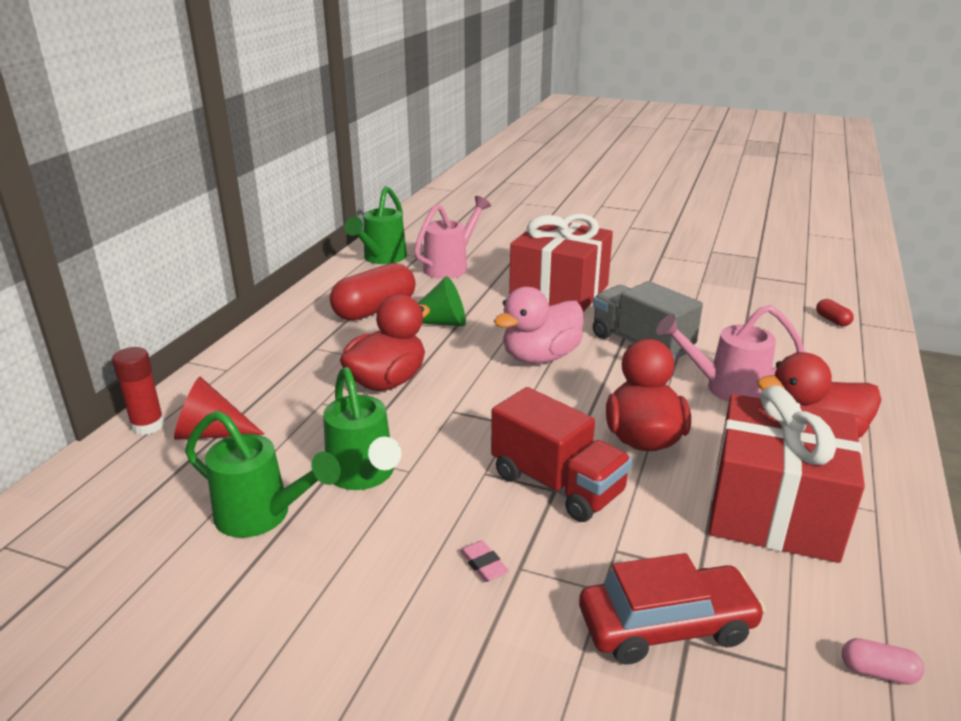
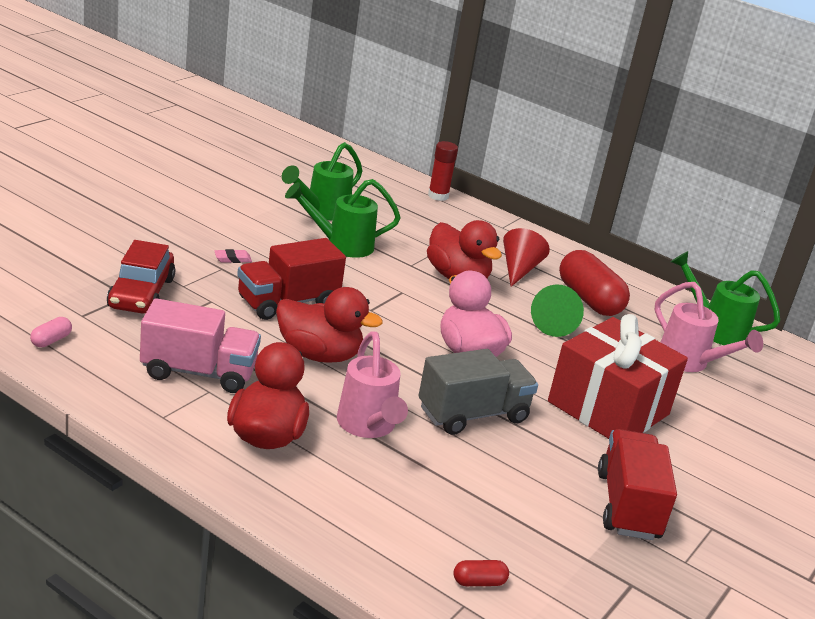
camera: 100 degrees right, 0 degrees up
(211, 433) = (419, 211): red cone -> red cone (519, 270)
(676, 280) = (627, 505): none -> red truck
(725, 388) = (368, 427): pink watering can -> pink watering can turned 150 degrees clockwise
(774, 510) = (199, 372): red gift -> pink truck

